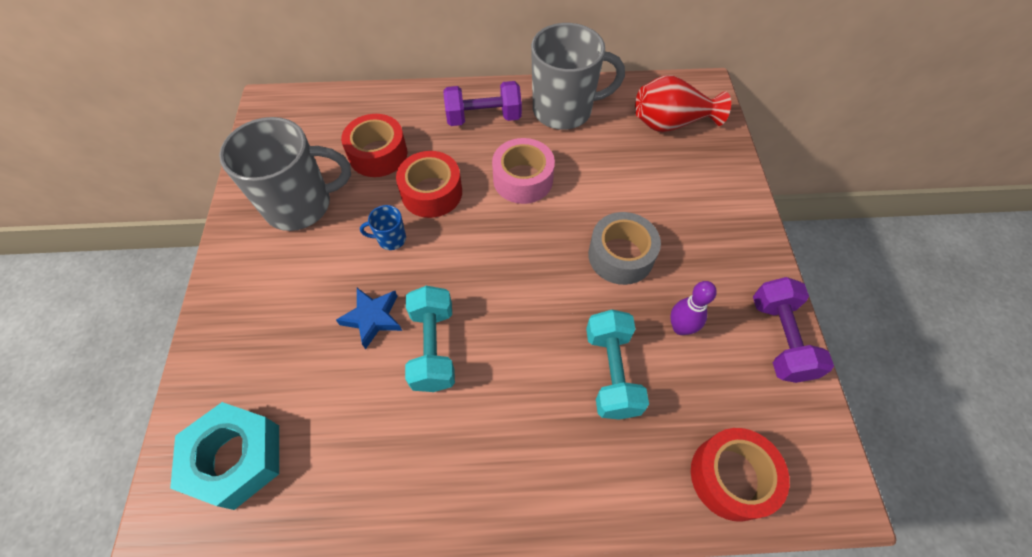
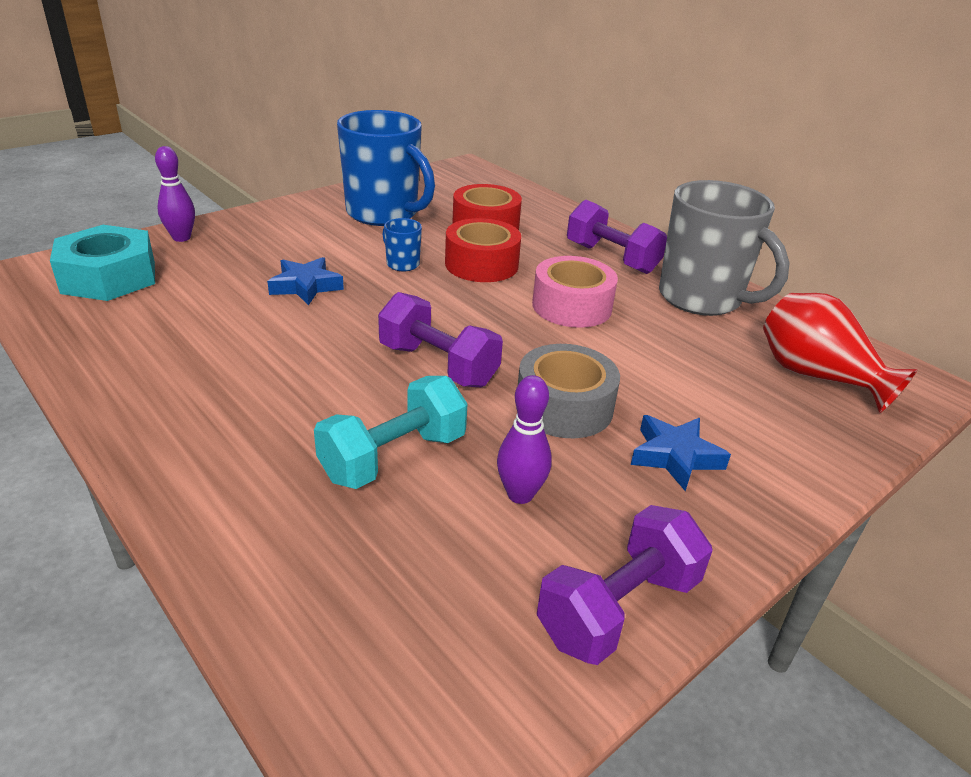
camera: 50 degrees right, 25 degrees down
(210, 372) = (181, 238): none -> purple bowling pin
(301, 205) = (384, 214): grey mug -> blue mug
(433, 347) = (306, 328): turquoise dumbbell -> none
(535, 294) = (438, 365): none -> purple dumbbell
(693, 236) = (675, 456): none -> blue star
(731, 477) = (335, 631): red tape -> none

